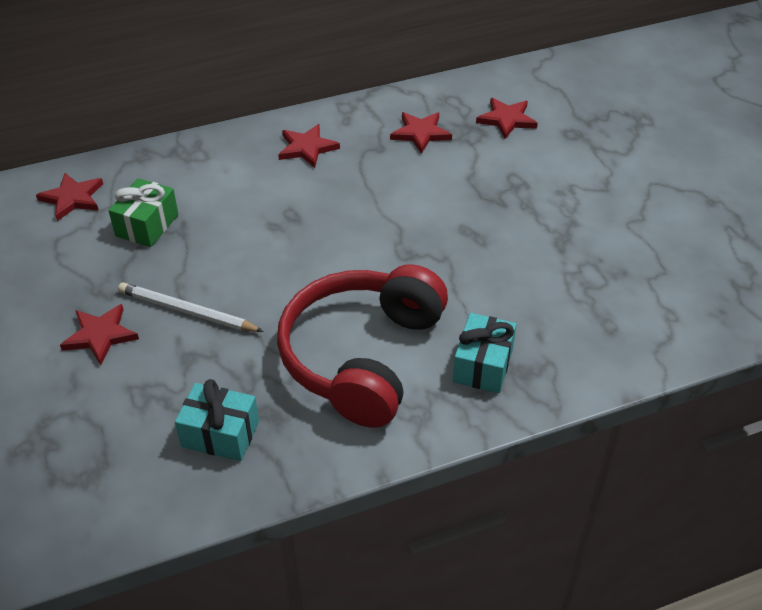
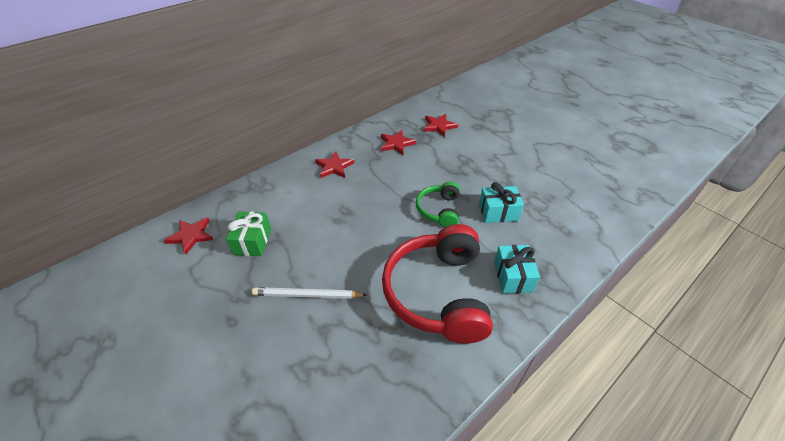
camera: 20 degrees left, 0 degrees up
(100, 335) = (252, 332): red star -> none
(220, 434) = (373, 383): turquoise gift -> turquoise gift (498, 212)
(429, 248) = (439, 210): none -> green headphones

